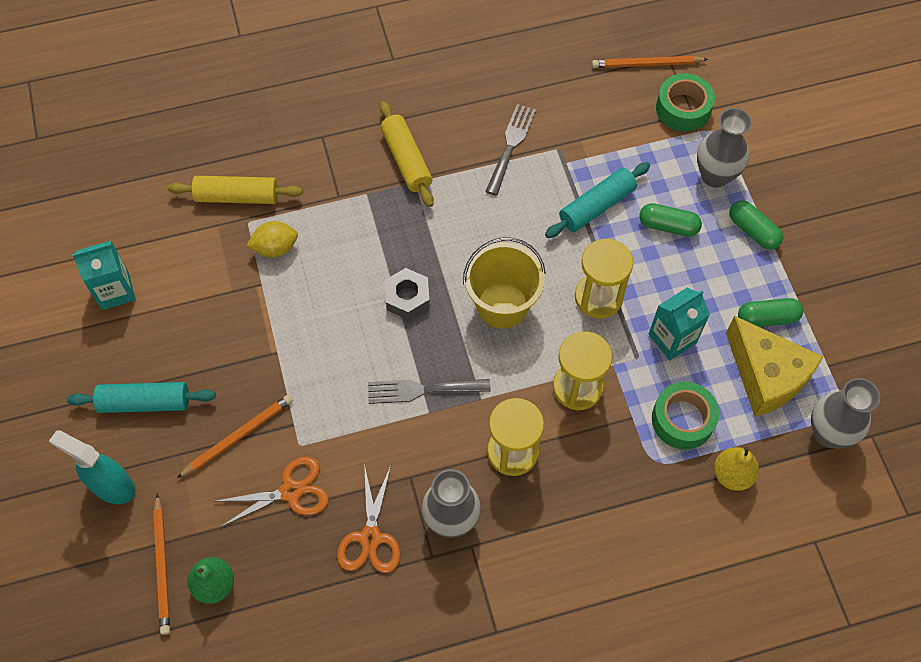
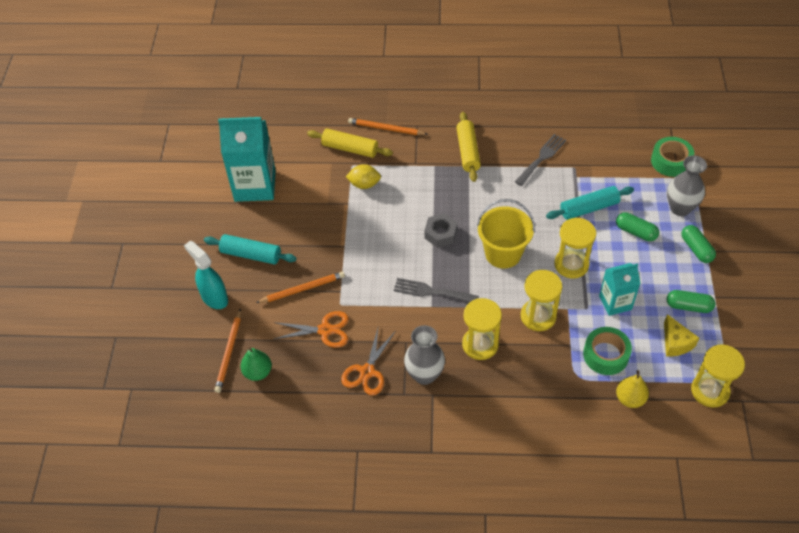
camera: 20 degrees right, 10 degrees down
(115, 291) = (255, 186): turquoise carton -> turquoise carton, size x1.72
(646, 64) = (653, 129): orange pencil -> orange pencil (386, 129)
(766, 376) = (675, 343): yellow cheese -> yellow cheese, size x0.57
(828, 433) = (710, 391): grey vase -> yellow hourglass

